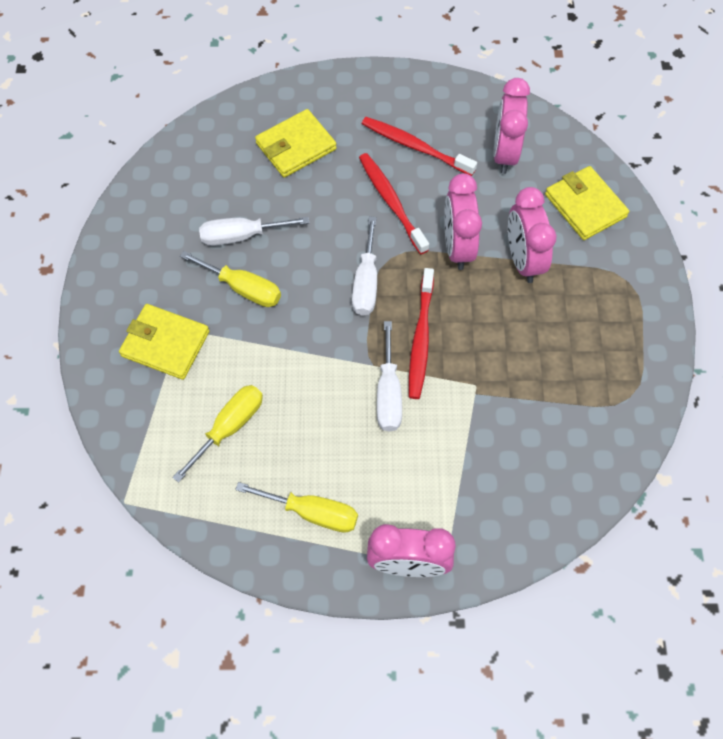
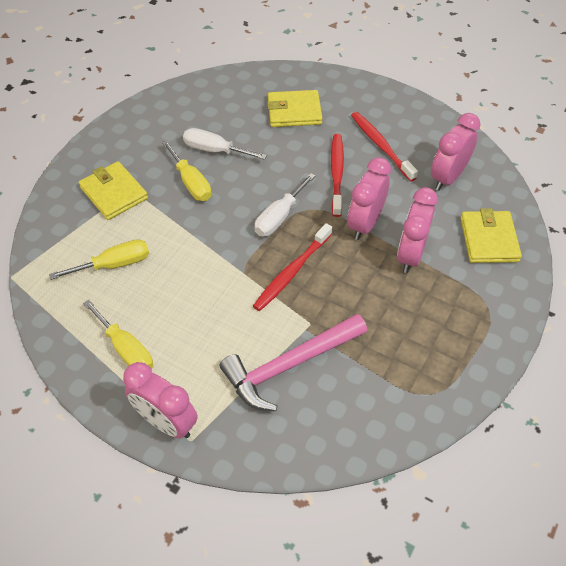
camera: 30 degrees right, 10 degrees down
(388, 393) = (240, 297): white screwdriver -> none
(484, 440) = (289, 365): none -> pink hammer

